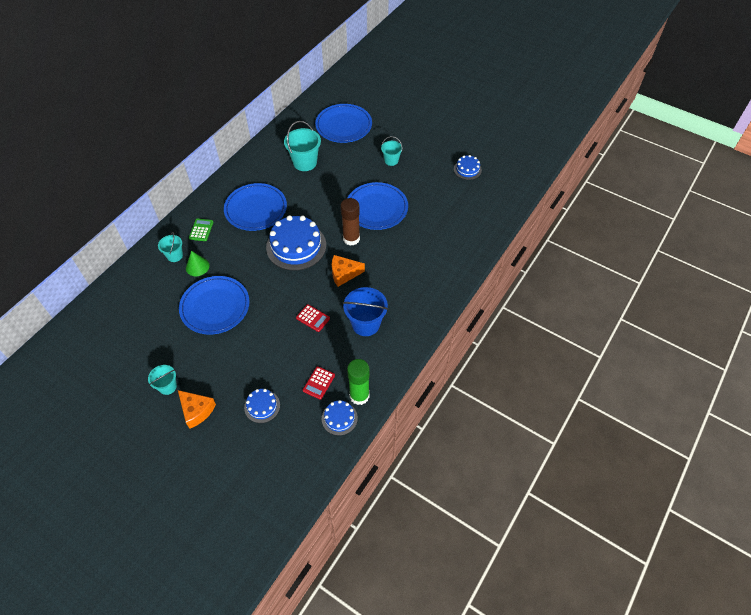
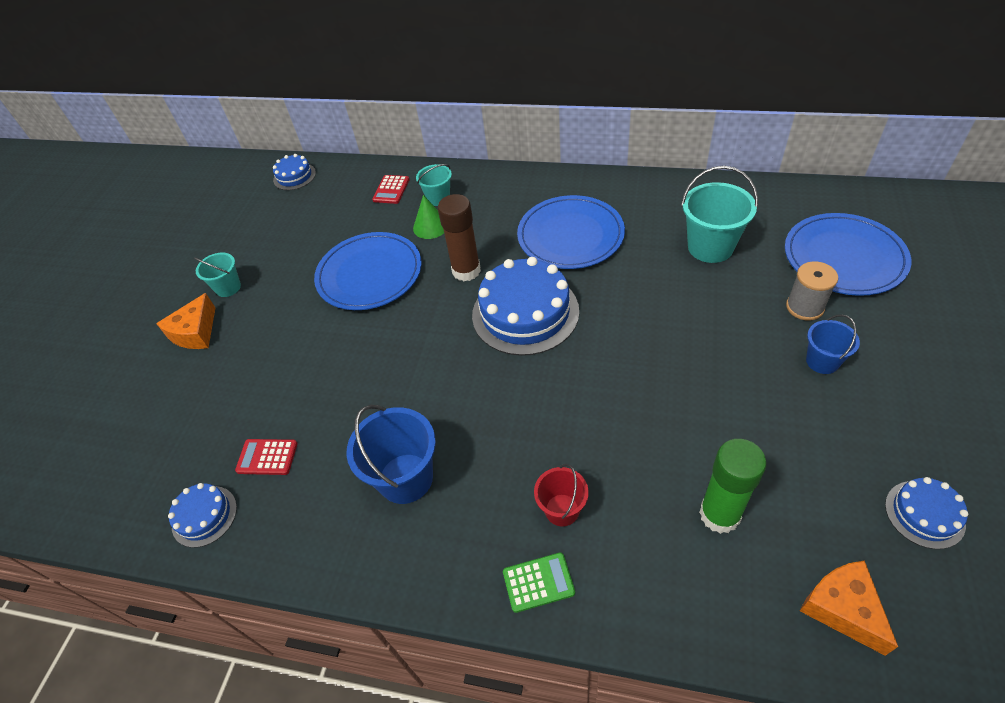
camera: 75 degrees right, 5 degrees down
(201, 230) = (496, 201): green calculator -> green calculator (538, 582)
(262, 406) = (212, 401): blue cake -> blue cake (294, 176)
(313, 318) = (390, 396): red calculator -> red calculator (391, 190)
(344, 273) = (501, 400): orange cheese -> orange cheese (842, 608)
(351, 239) = (584, 379): brown glue stick -> brown glue stick (466, 271)
(359, 396) = (253, 529): green glue stick -> green glue stick (719, 514)
(361, 151) = (804, 307): none -> grey spool
(376, 208) = (682, 387): blue plate -> none
(391, 160) = (822, 361): turquoise bucket -> blue bucket
(412, 271) = (562, 510): none -> red bucket

